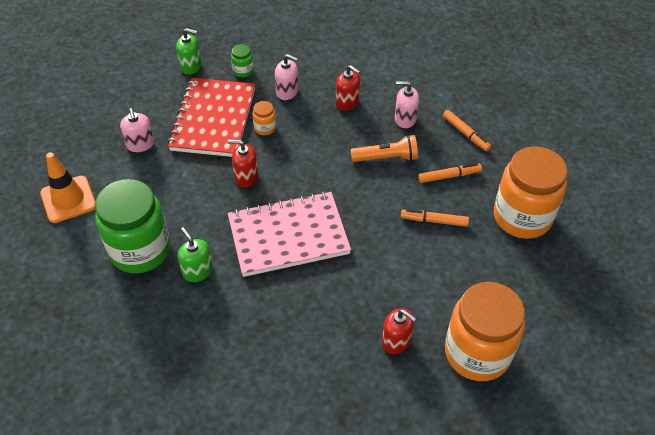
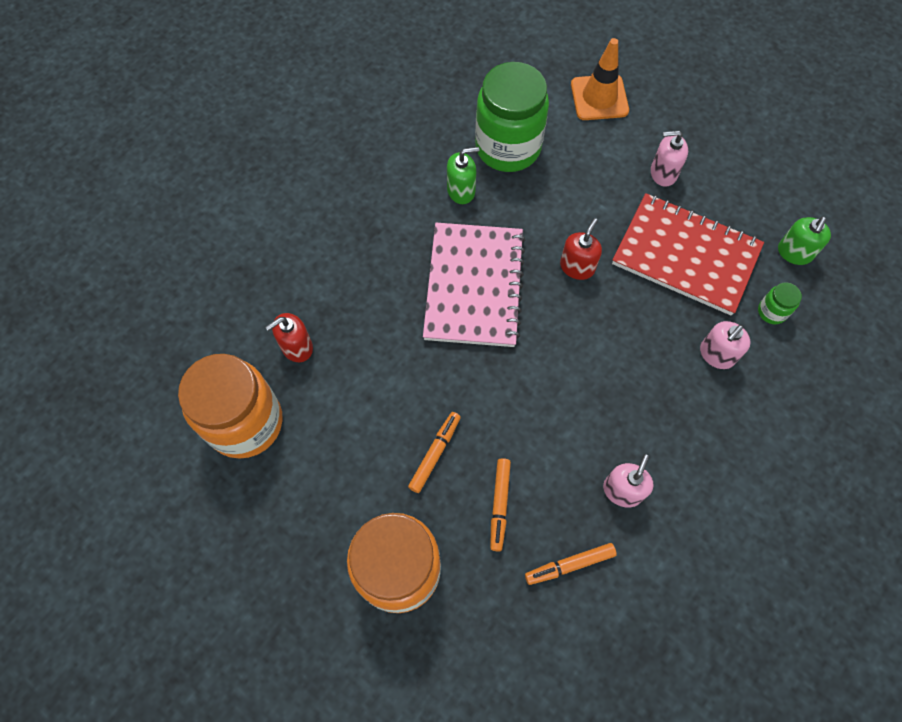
camera: 110 degrees right, 15 degrees up
(265, 128) = (654, 309): orange jar -> none
(347, 102) = (676, 425): red soap dispenser -> none
(386, 158) = (557, 437): orange flashlight -> none

